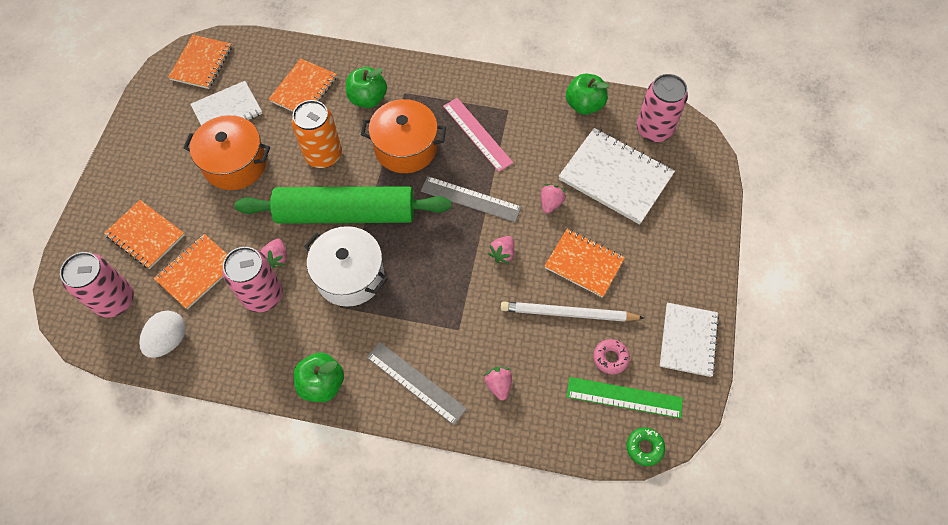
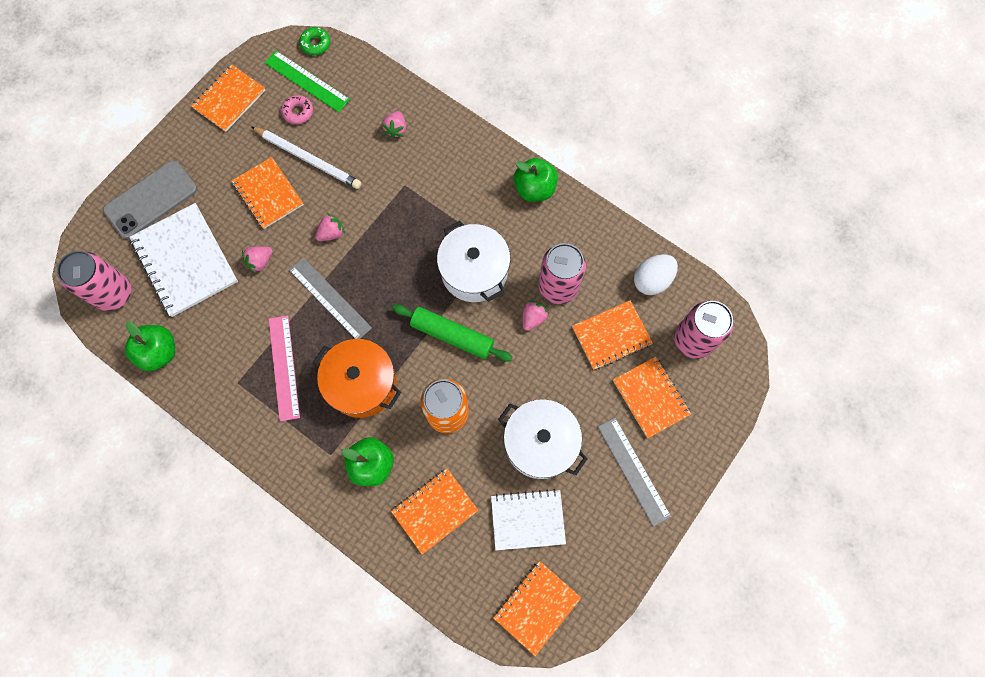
camera: 155 degrees left, 10 degrees up
(235, 164) = (540, 443): orange pot -> white pot
(346, 213) = (452, 335): green rolling pin -> green rolling pin, size x0.59
(416, 382) = (459, 158): grey ruler -> grey ruler (633, 471)
(685, 213) = (151, 200): none -> grey phone
(688, 340) = (229, 99): white notebook -> orange notebook

